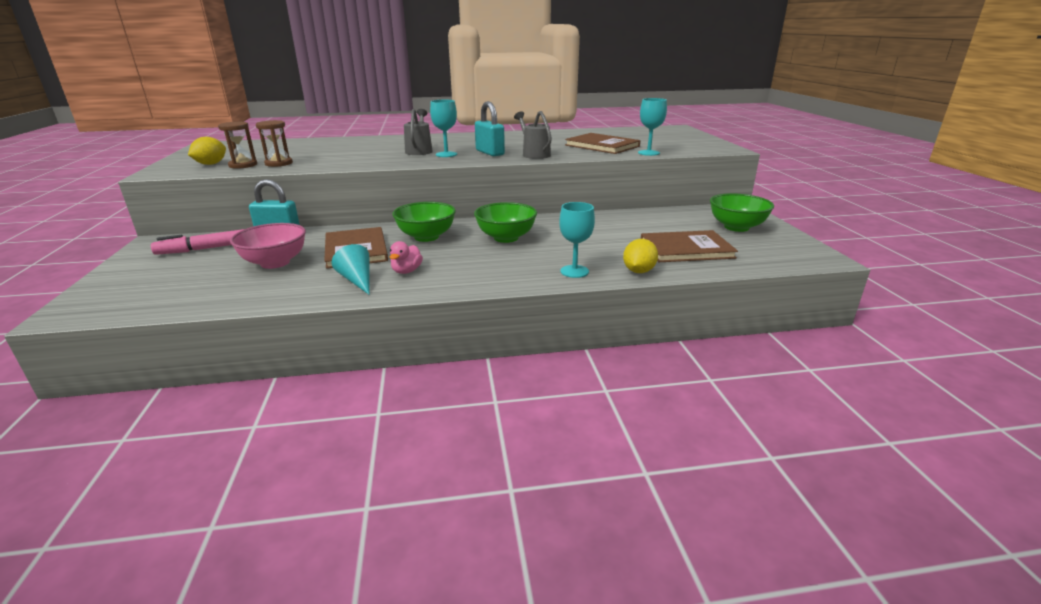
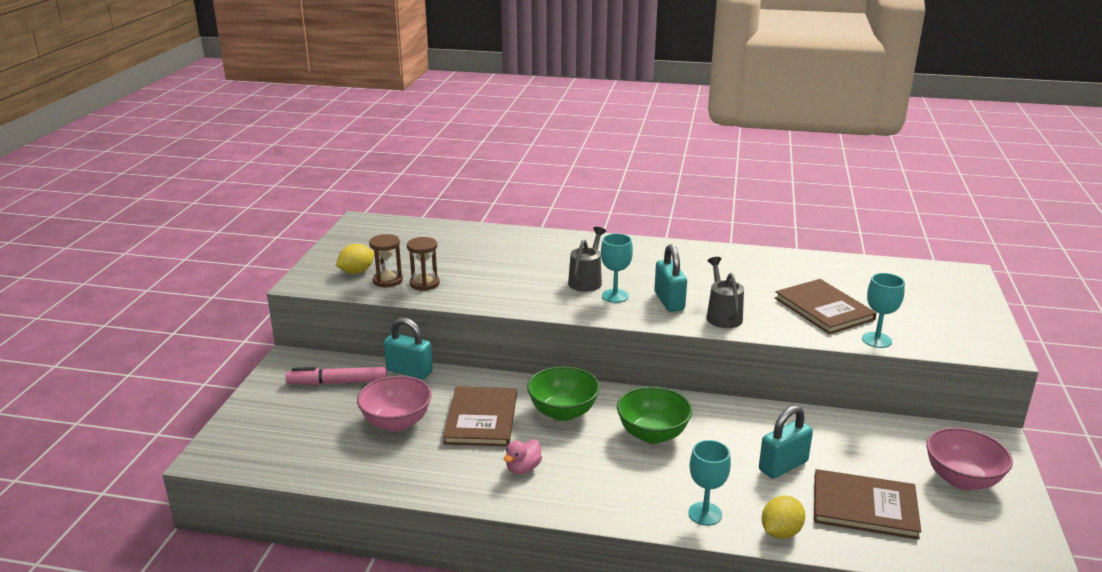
camera: 20 degrees right, 0 degrees up
(357, 280) = (469, 471): turquoise cone -> none
(614, 239) = (783, 466): none -> turquoise padlock
(736, 227) = (961, 479): green bowl -> pink bowl

